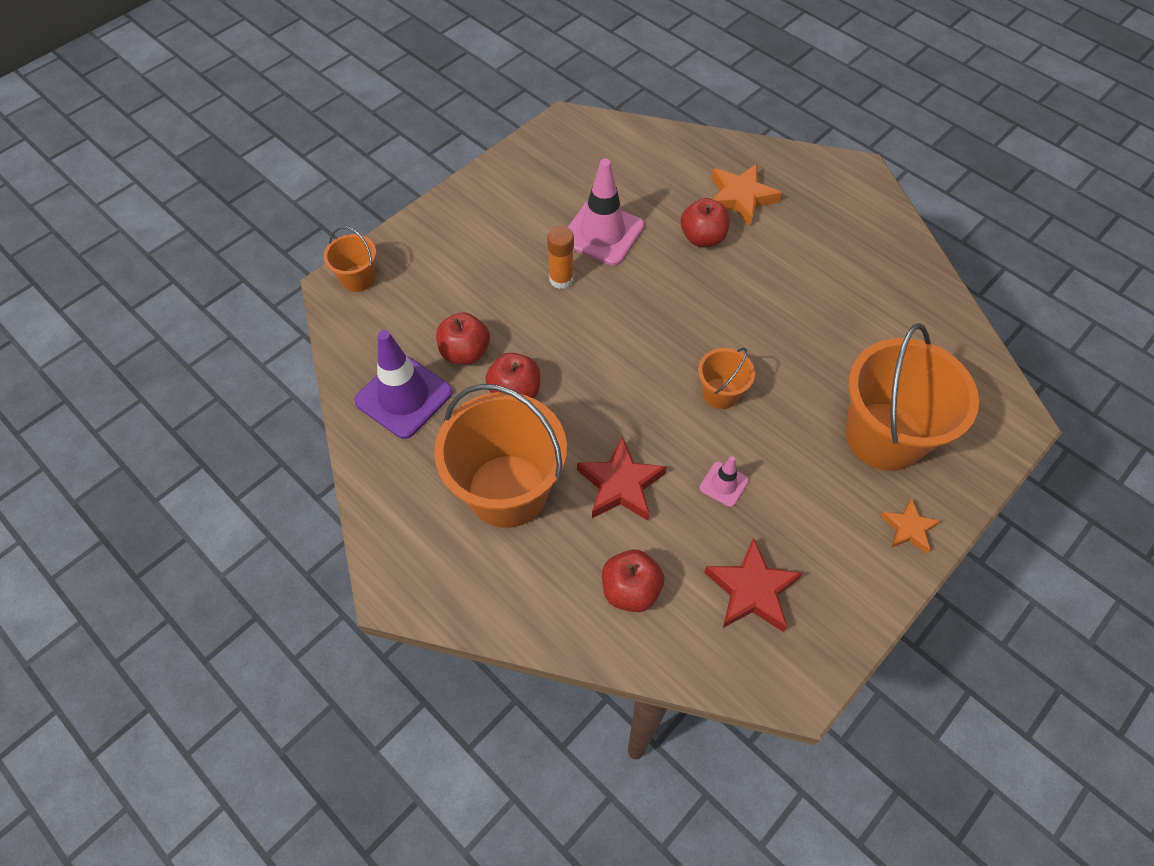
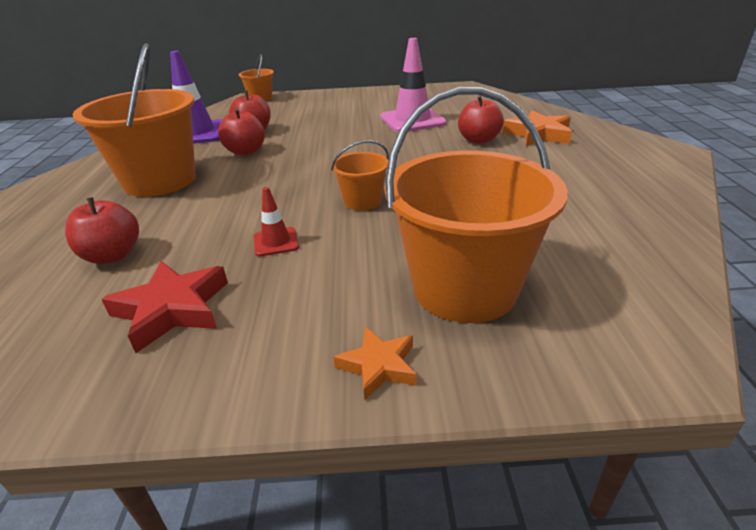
camera: 45 degrees right, 25 degrees down
(561, 279) = (355, 127): orange glue stick -> none
(620, 485) = (216, 208): red star -> none
(723, 484) = (276, 242): pink traffic cone -> red traffic cone

